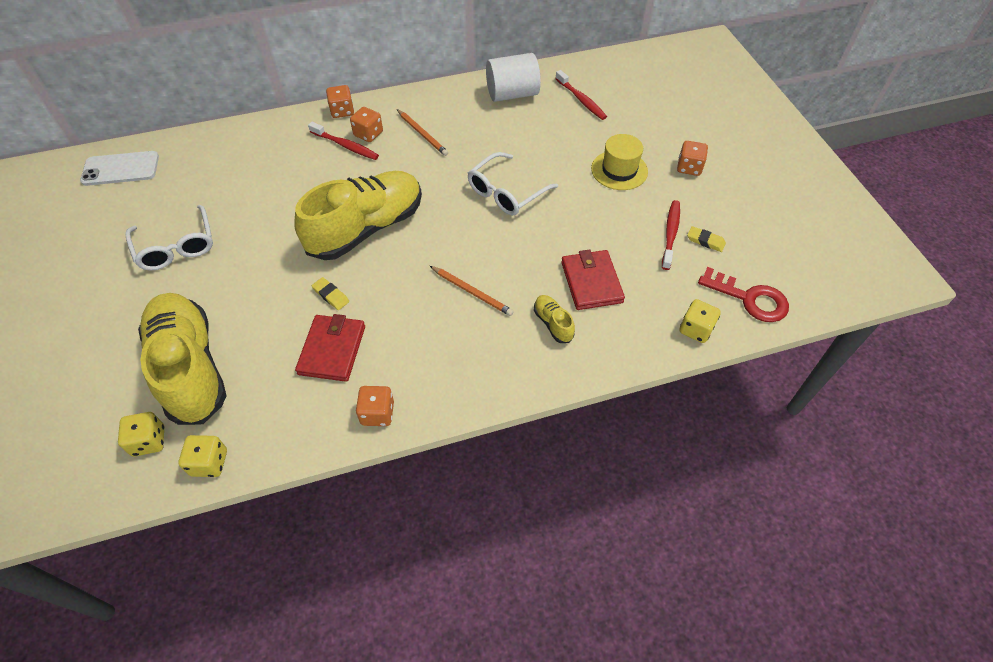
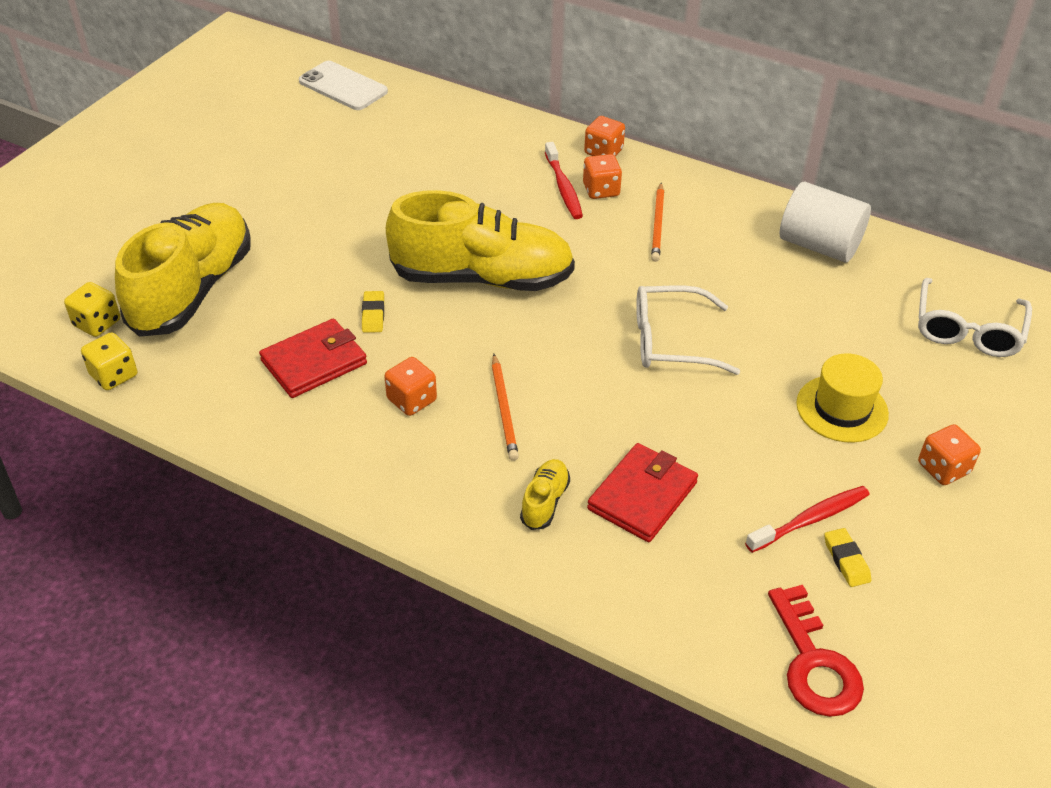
camera: 45 degrees right, 10 degrees down
(176, 247) = (304, 182): white glasses -> white glasses (967, 330)
(377, 413) = (280, 446): orange dice -> orange dice (412, 400)
(581, 100) = (901, 303): red toothbrush -> none
(695, 329) = (697, 637): yellow dice -> none

